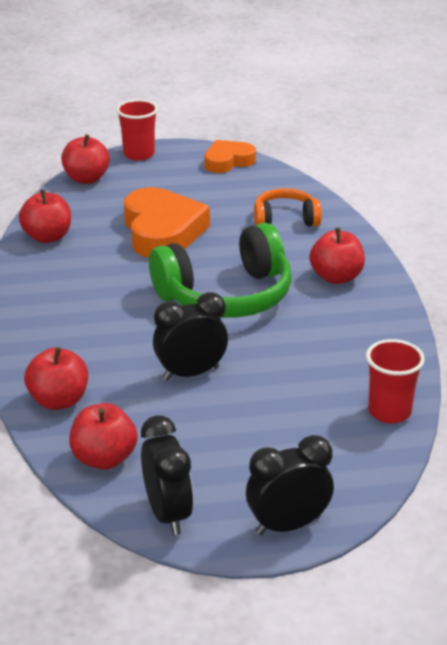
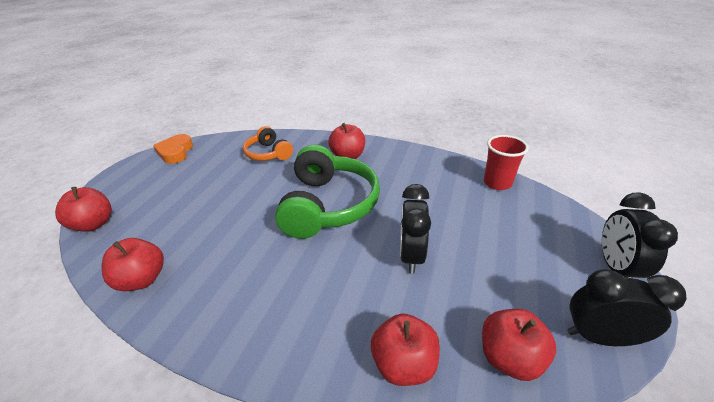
camera: 60 degrees left, 5 degrees up
(139, 154) = (106, 186): red cup -> none
(162, 231) = (218, 208): orange heart -> none
(285, 220) = (268, 153): orange headphones -> orange headphones turned 60 degrees counterclockwise

